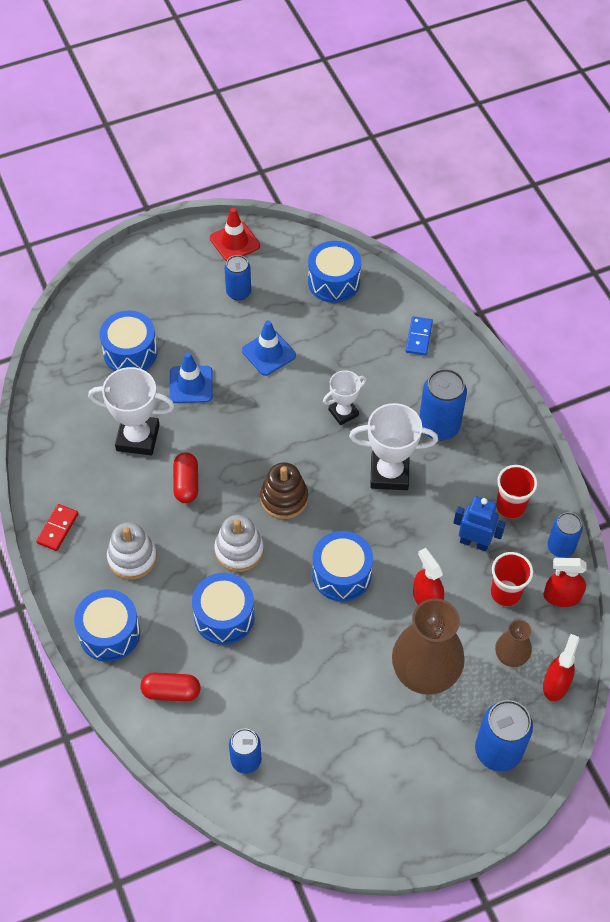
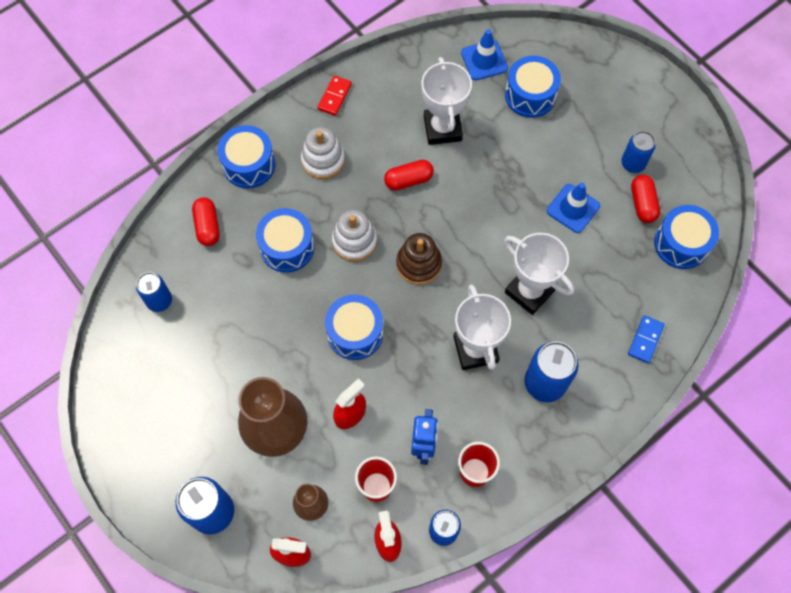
camera: 75 degrees right, 10 degrees up
(57, 528) = (334, 96): red domino -> red domino turned 75 degrees counterclockwise
(191, 384) = (513, 154): blue traffic cone -> blue traffic cone (484, 60)
(235, 242) = (691, 144): red traffic cone -> none
(283, 298) = (642, 203): none -> red capsule
(343, 413) = (529, 291): white trophy -> white trophy, size x1.65
(418, 337) = (645, 340): blue domino -> blue domino turned 60 degrees counterclockwise

